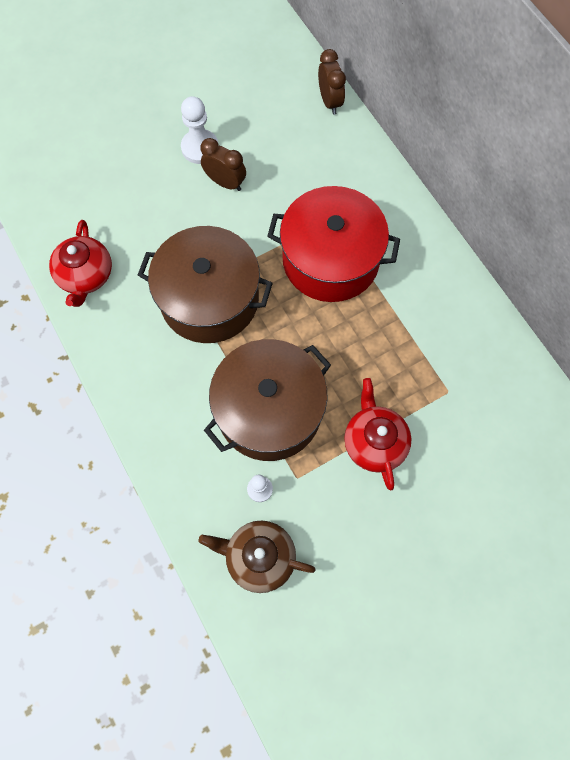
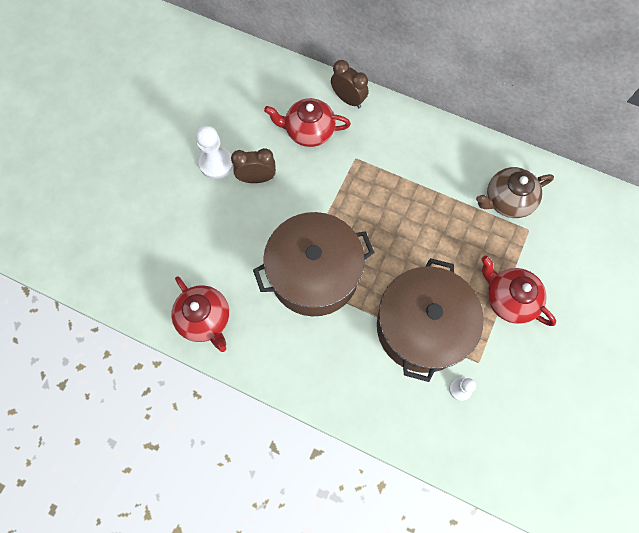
camera: 35 degrees left, 0 degrees up
(259, 557) = (498, 438): brown teapot -> brown teapot (507, 200)
(306, 168) = (308, 131): none -> red teapot
(330, 102) = (286, 71): brown clock -> brown clock (348, 100)
(330, 259) = (378, 188): red pot -> none

